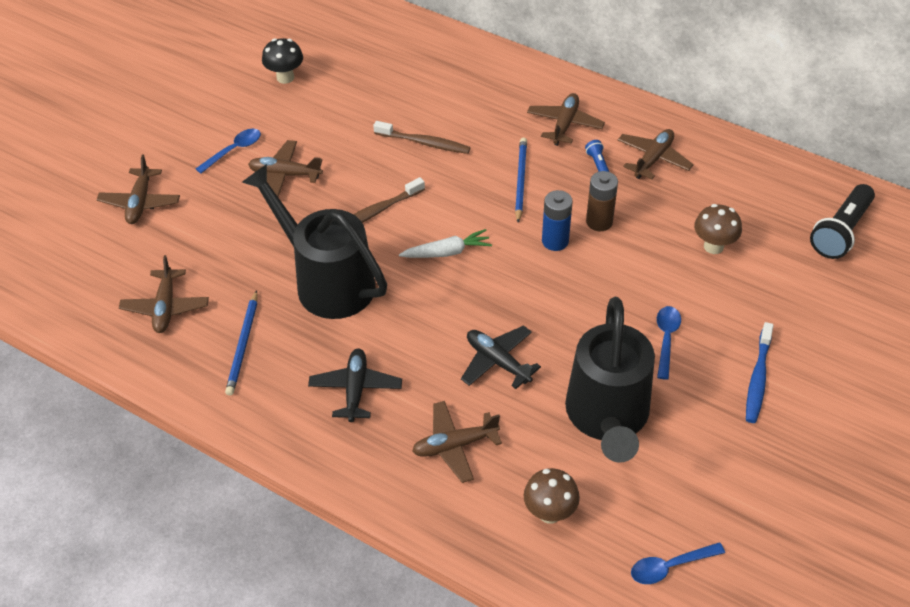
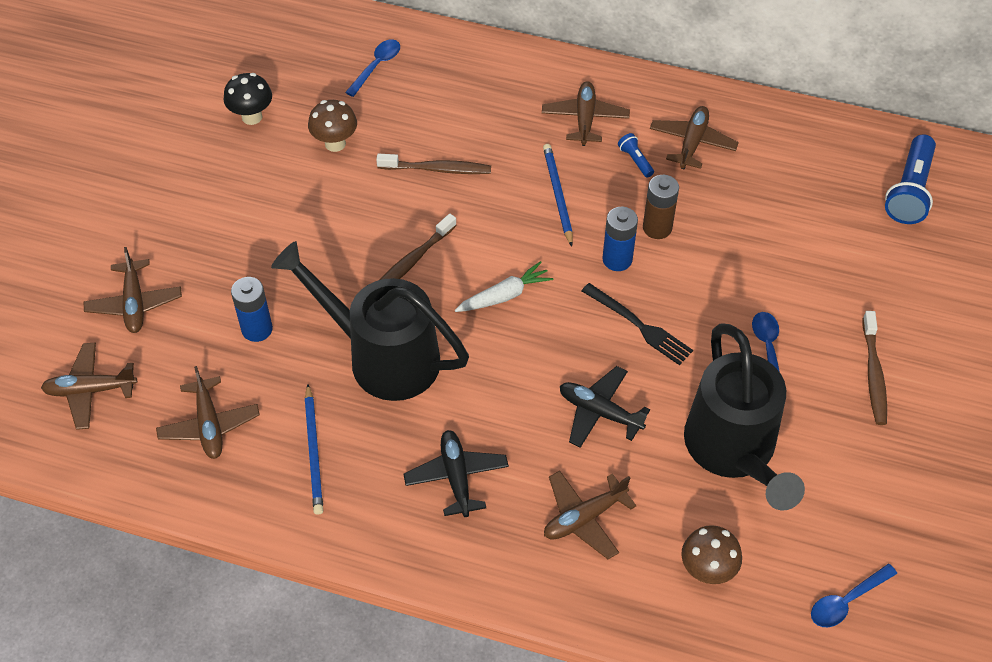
camera: 15 degrees left, 5 degrees up
(231, 240) = (257, 329): none -> blue battery
(233, 150) = (222, 218): blue spoon -> blue spoon (376, 66)
(285, 175) = (292, 237): brown plane -> brown plane (90, 390)
(557, 298) = (639, 326): none -> black fork
(713, 246) = (785, 233): brown mushroom -> brown mushroom (335, 143)
(758, 378) = (873, 374): blue toothbrush -> brown toothbrush
(841, 232) = (909, 191): black flashlight -> blue flashlight

